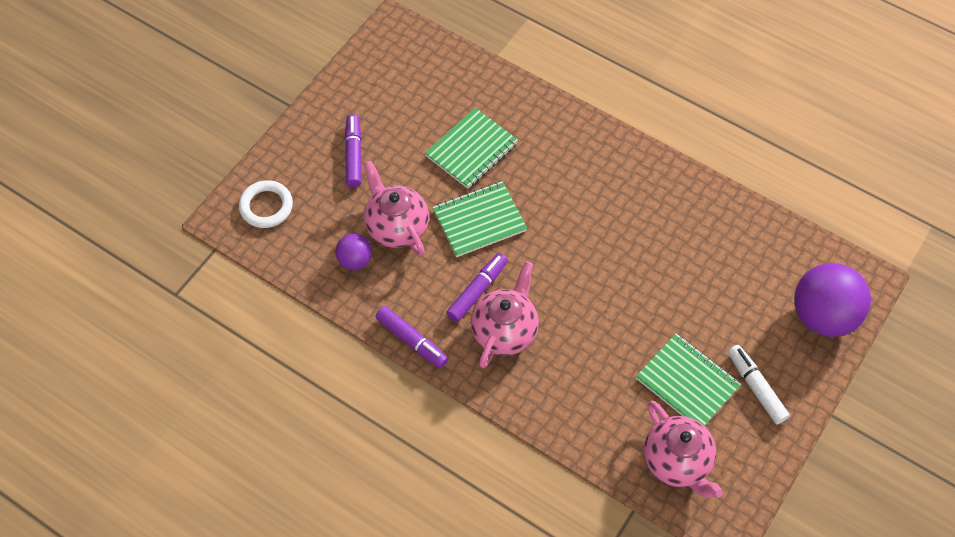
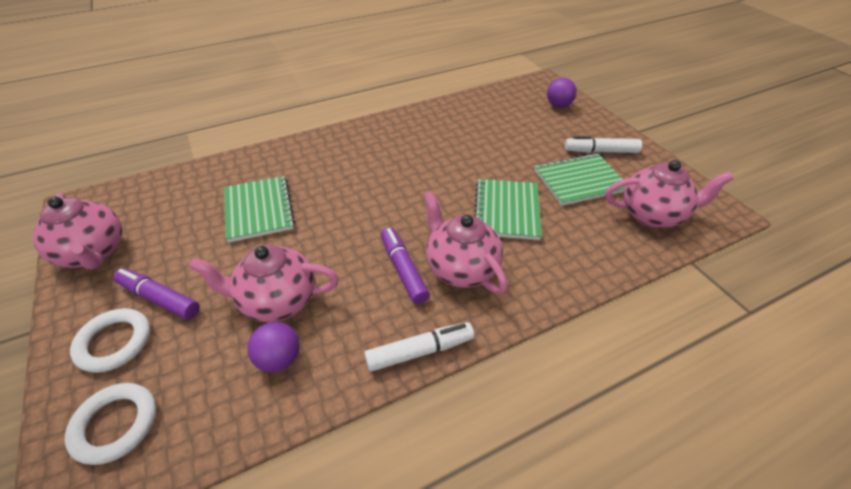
camera: 60 degrees left, 15 degrees down
(309, 159) = (114, 342): none -> white ring
(362, 81) = (94, 253): none -> pink teapot
(412, 341) = (420, 351): purple marker -> white marker
(479, 220) = (332, 236): green notebook -> green notebook (506, 210)
(823, 315) = (558, 105): purple ball -> purple ball, size x0.51

